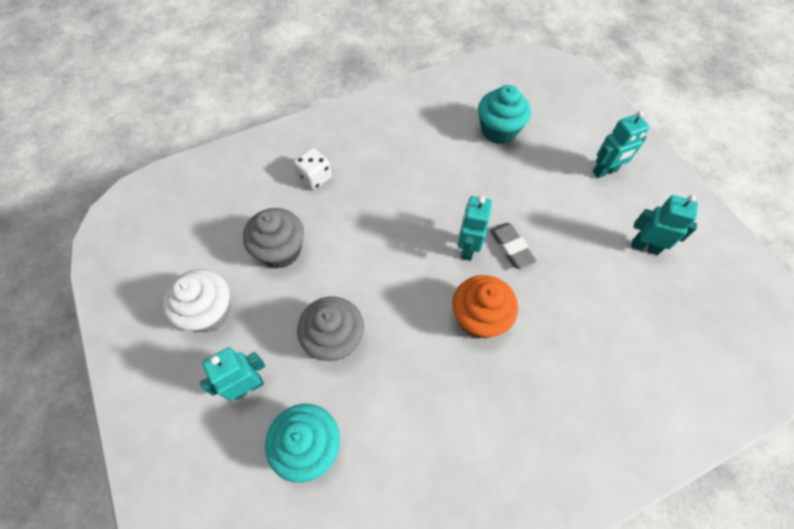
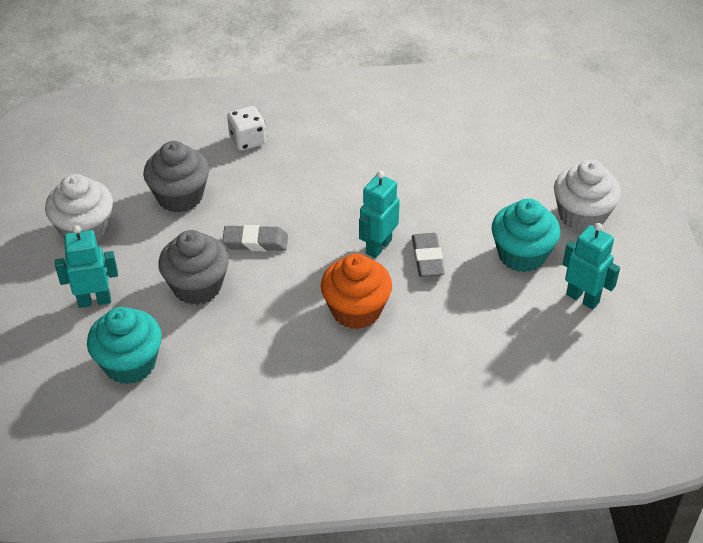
camera: 20 degrees right, 15 degrees down
(365, 276) = (255, 242): none -> grey eraser
(498, 130) = (479, 145): turquoise cupcake -> turquoise cupcake (521, 255)
(605, 171) = (582, 215): turquoise robot -> white cupcake

